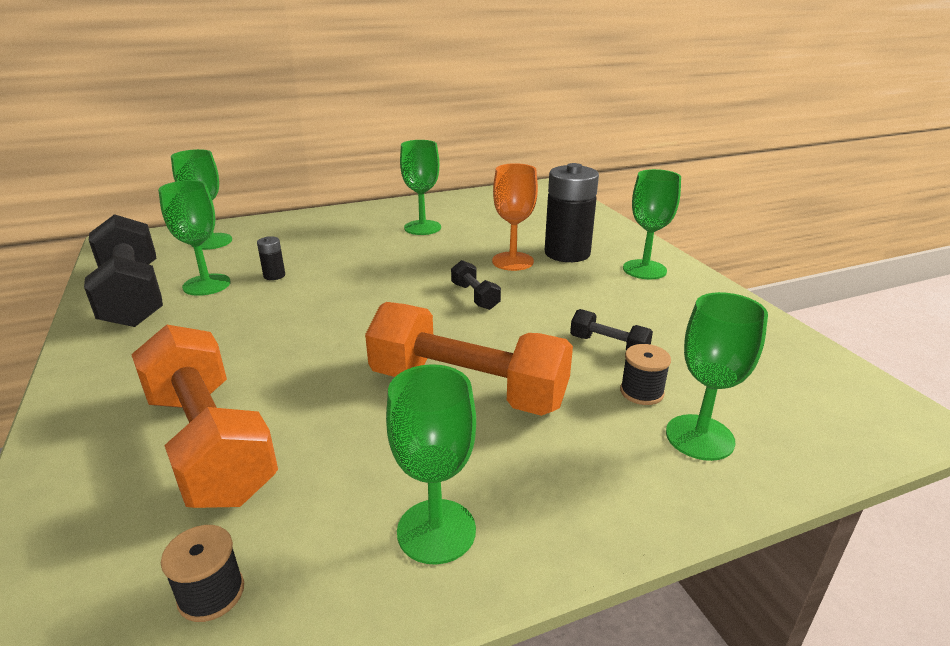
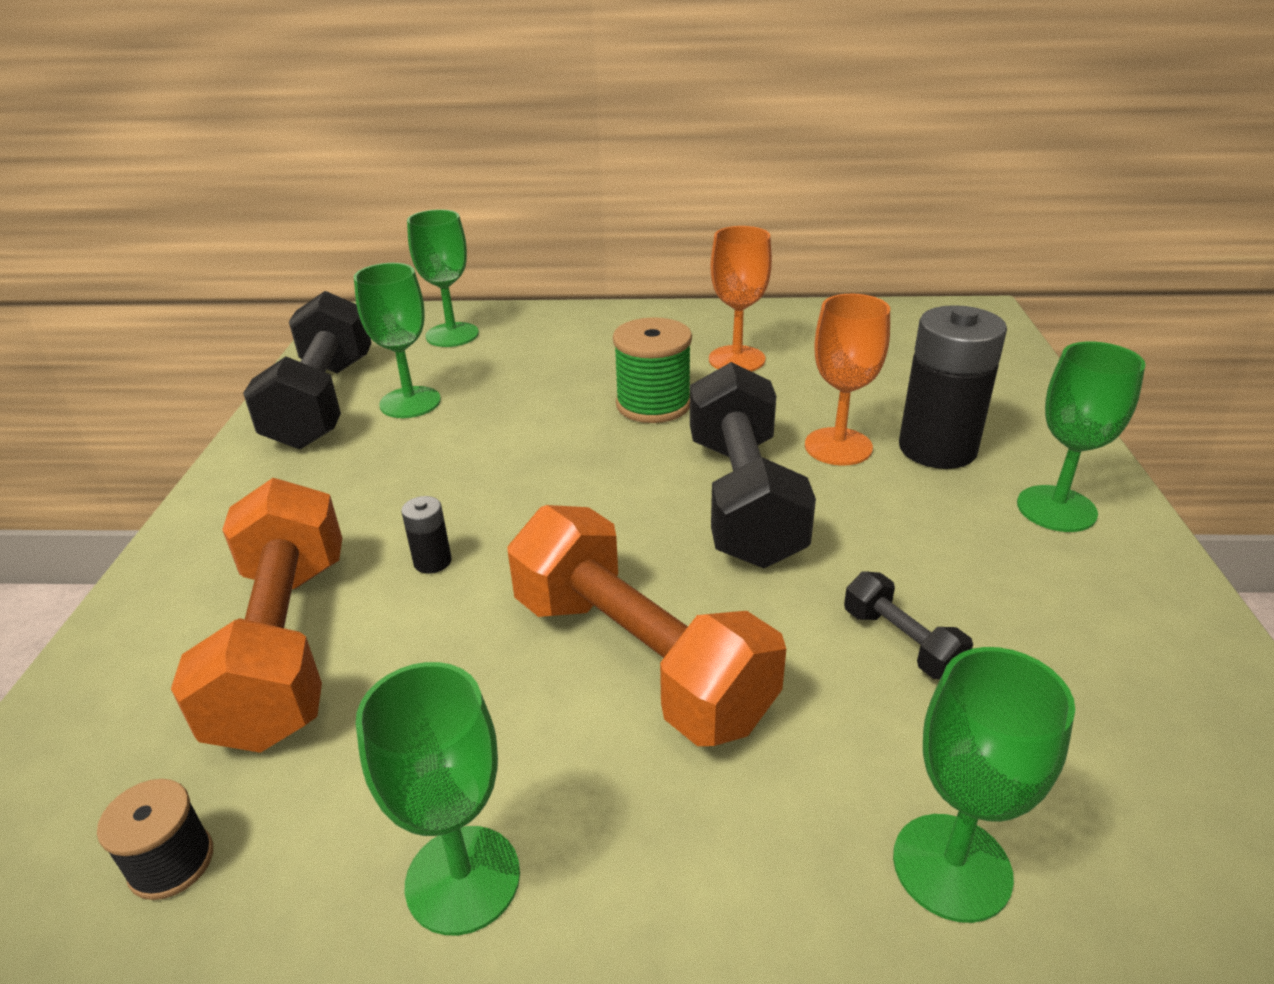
camera: 25 degrees right, 5 degrees up
(274, 275) = (496, 404): black battery -> black battery (432, 561)
(385, 258) = (653, 404): none -> green spool
(422, 228) = (736, 359): green goblet -> orange goblet
(475, 296) = (743, 498): black dumbbell -> black dumbbell, size x2.27
(641, 392) = (903, 747): black spool -> none

